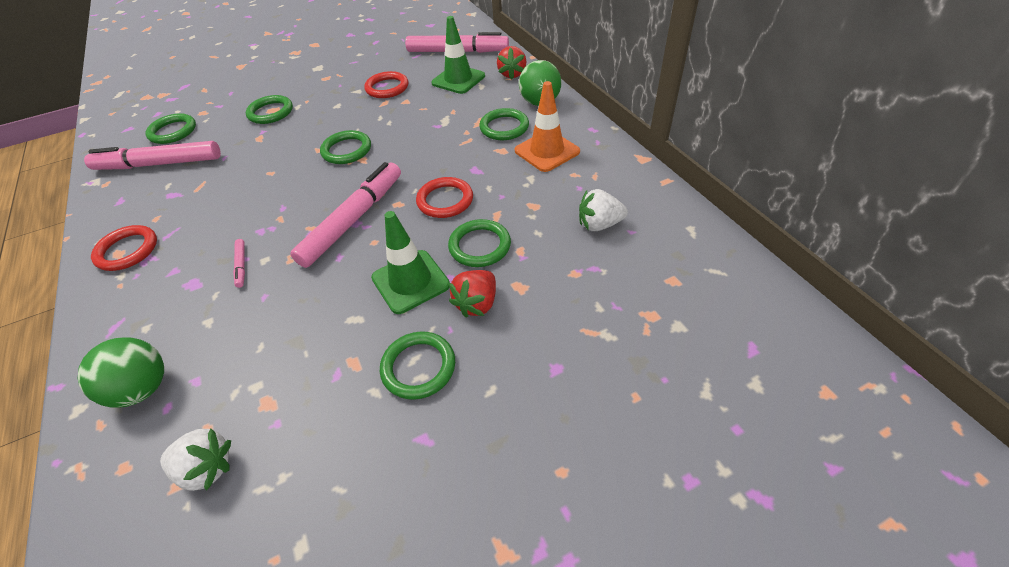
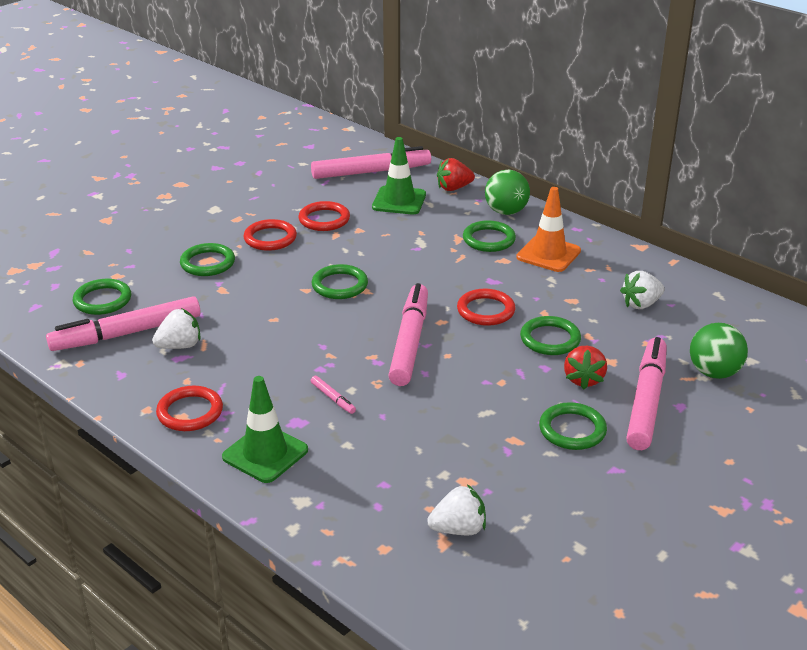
camera: 25 degrees left, 15 degrees down
(143, 388) = (340, 500): green ball -> green ball (714, 372)
(182, 183) = (180, 346): none -> white strawberry
(333, 98) = (270, 238): none -> red ring
(410, 281) = (511, 376): green traffic cone -> green traffic cone (265, 453)
(512, 74) = (454, 188): red strawberry -> red strawberry turned 90 degrees clockwise
(522, 350) = (646, 401): none -> pink marker

